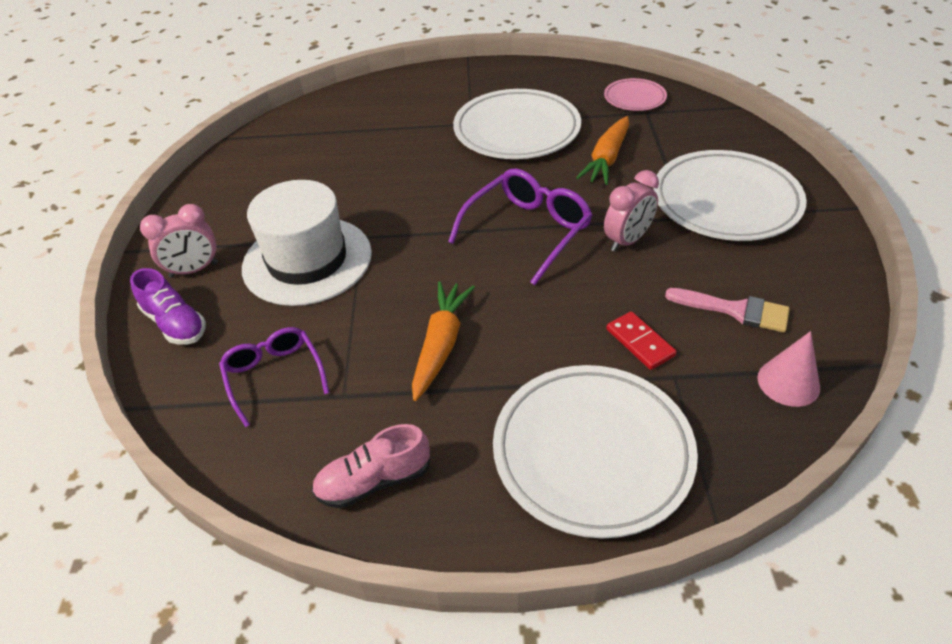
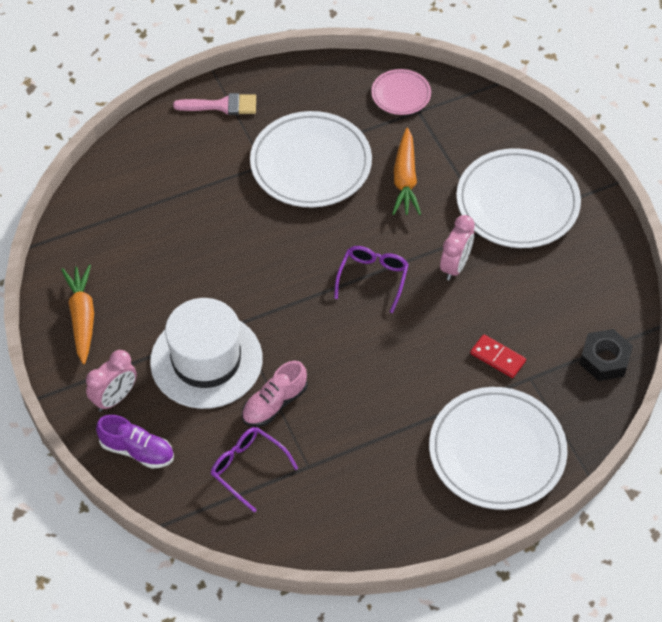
camera: 25 degrees left, 10 degrees up
(374, 481) = (366, 518): pink shoe -> pink shoe (274, 403)
(441, 345) = (357, 404): orange carrot -> orange carrot (82, 318)
(527, 231) = (373, 278): purple glasses -> purple glasses, size x0.67
(735, 310) = (554, 309): pink brush -> pink brush (222, 105)
(788, 382) = (604, 359): pink cone -> black nut

